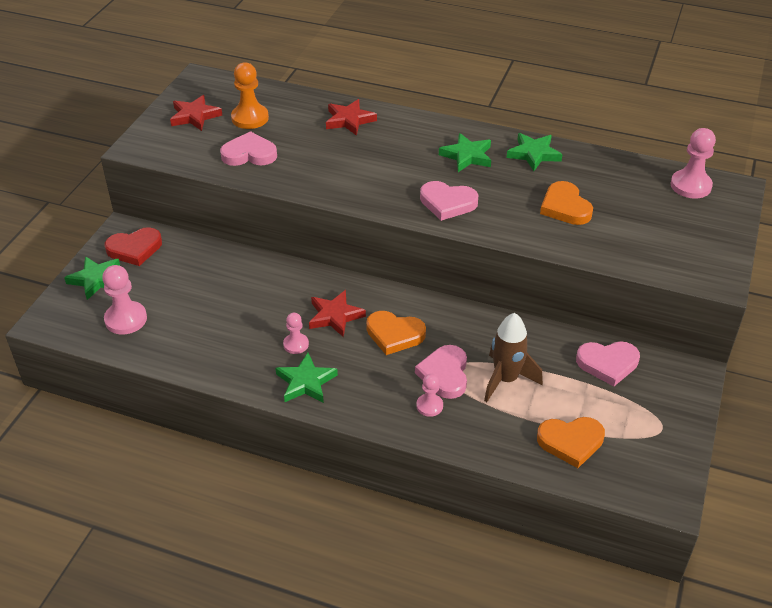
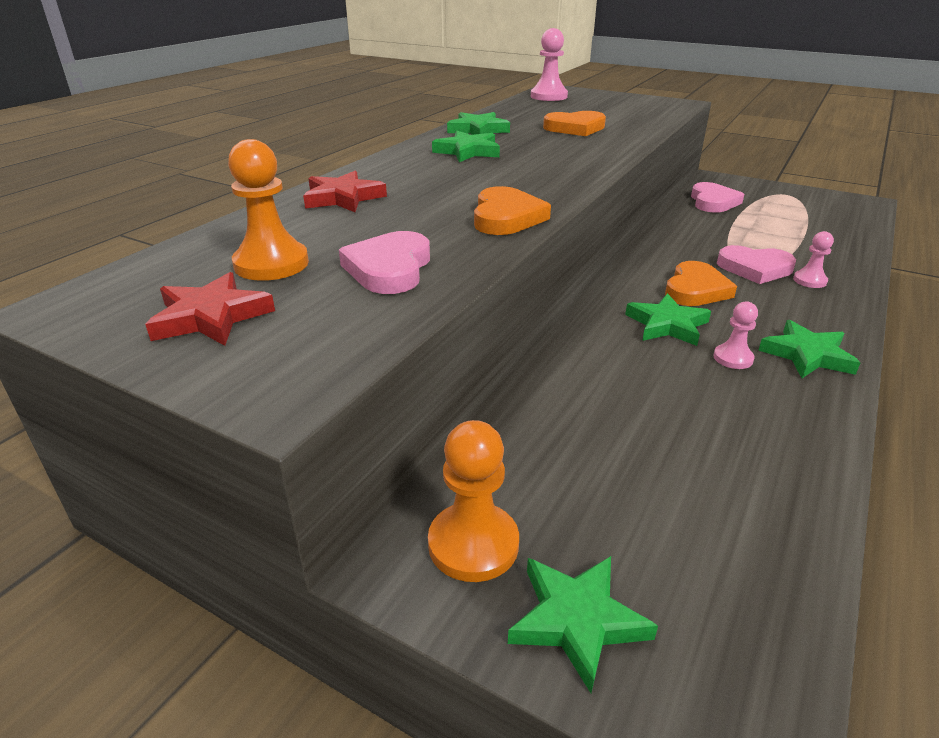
camera: 80 degrees left, 10 degrees down
(126, 319) = (712, 559): pink pawn -> none
(134, 249) = (473, 544): red heart -> orange pawn
(335, 316) = (667, 325): red star -> green star
(447, 203) = (561, 165): pink heart -> none
(506, 379) = (751, 241): brown rocket -> none
(570, 442) = (823, 225): orange heart -> orange heart (506, 217)

